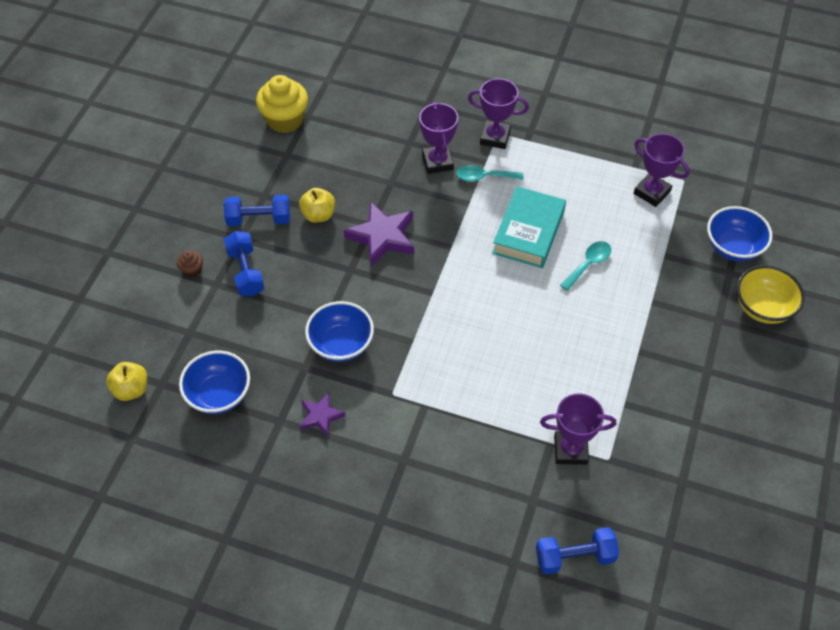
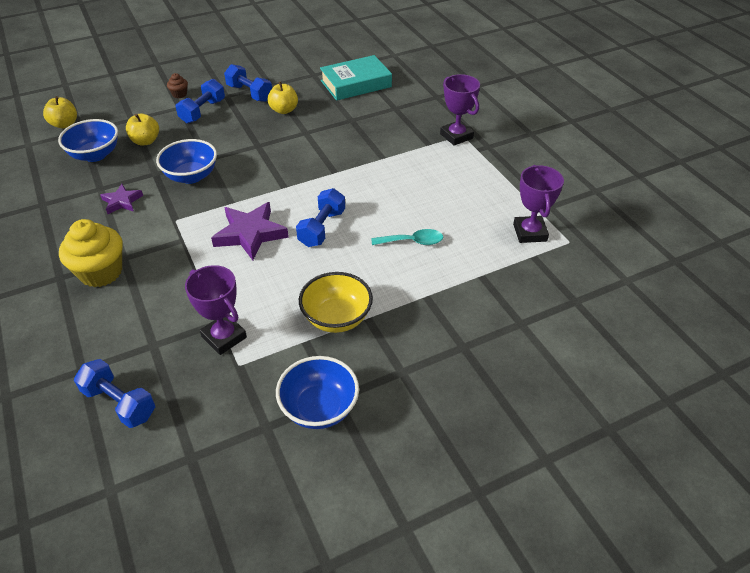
camera: 45 degrees right, 10 degrees down
(243, 344) = (146, 141): none -> yellow apple
(285, 120) = (338, 59): yellow cupcake -> yellow cupcake (101, 272)
(382, 237) = (302, 142): purple star -> purple star (250, 234)
(437, 162) = (397, 127): purple trophy -> none
(484, 177) = (415, 151): turquoise spoon -> none
(512, 306) = (322, 228): none -> blue dumbbell
(528, 232) = (398, 197): turquoise book -> turquoise book (356, 84)
(733, 247) = (549, 309): blue bowl -> blue bowl (319, 408)
(763, 307) = (516, 367): yellow bowl -> yellow bowl (336, 318)

